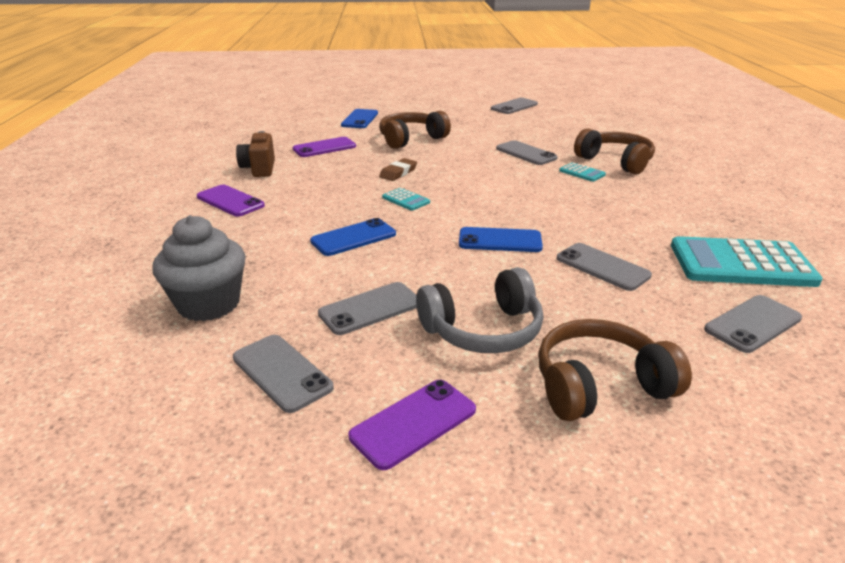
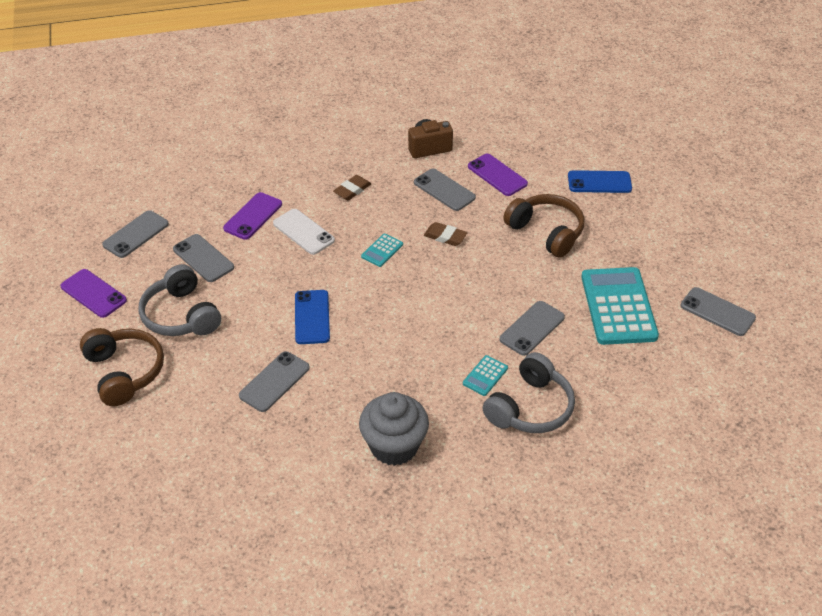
camera: 80 degrees right, 15 degrees up
(209, 304) = (203, 186): grey cupcake -> grey cupcake (394, 446)
(230, 201) = (356, 151): purple phone -> purple phone (253, 216)
(297, 207) = (352, 190): none -> brown eraser
(353, 238) = (303, 232): blue phone -> white phone
(615, 161) = (530, 408): brown headphones -> grey headphones
(741, 264) = (292, 479): turquoise calculator -> turquoise calculator (618, 306)
(752, 324) = (196, 466): grey phone -> grey phone (444, 190)

